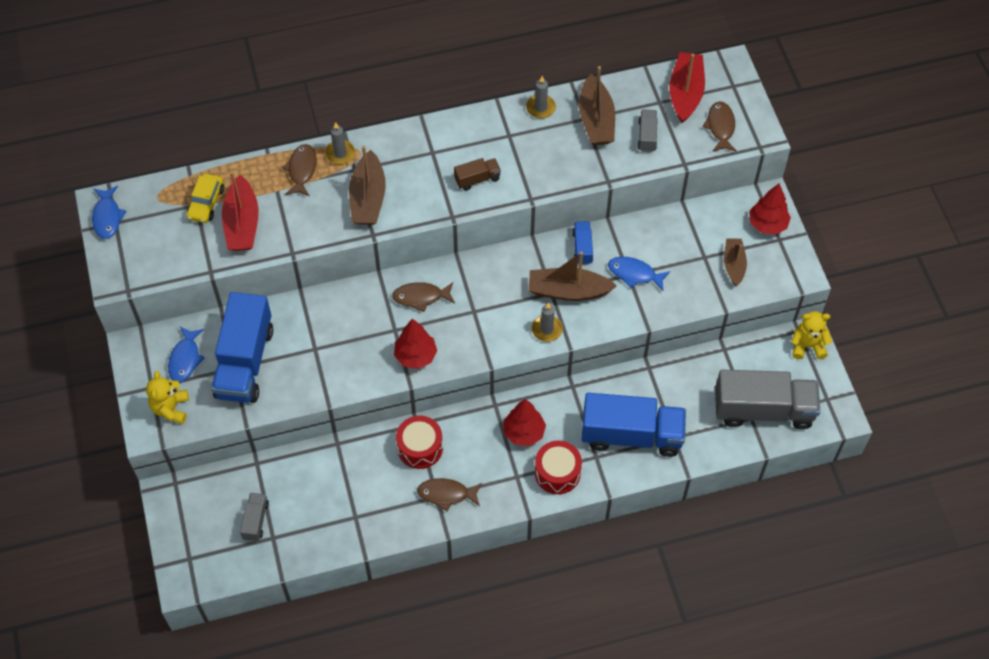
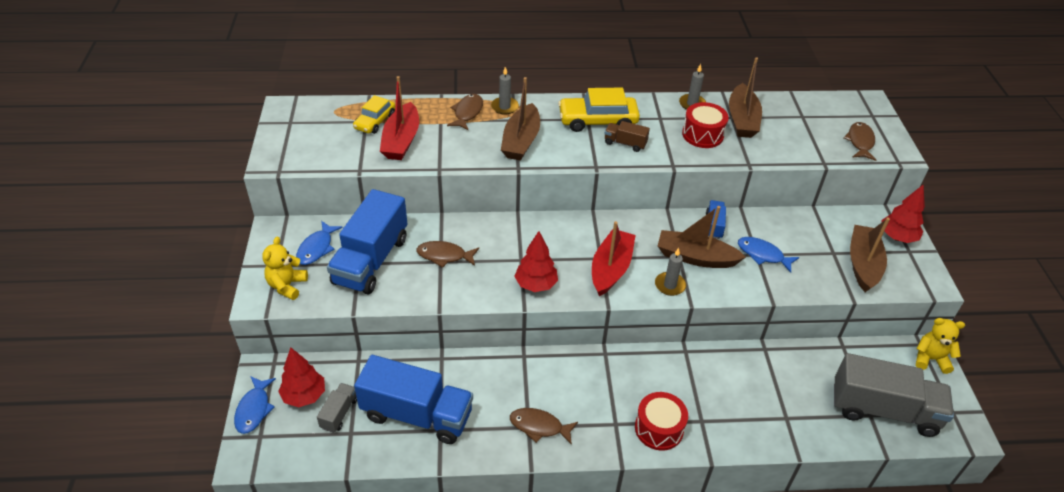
camera: 10 degrees right, 15 degrees down
(107, 217) = (285, 117): blue fish -> blue fish (254, 409)
(420, 448) = (522, 378): red drum -> red drum (702, 135)
(421, 297) = (552, 238): brown fish -> brown fish (444, 256)
(443, 153) = (597, 121): none -> yellow car
(477, 179) = (625, 143): brown truck -> brown truck turned 150 degrees counterclockwise
(524, 432) = (630, 384): red tree -> red tree (304, 396)
(631, 435) = (741, 407): blue truck -> blue truck (417, 414)
(647, 136) = (789, 138): grey truck -> none
(685, 93) = (827, 114): red boat -> red boat (611, 269)
(734, 265) = (863, 264): brown boat -> brown boat, size x1.57

